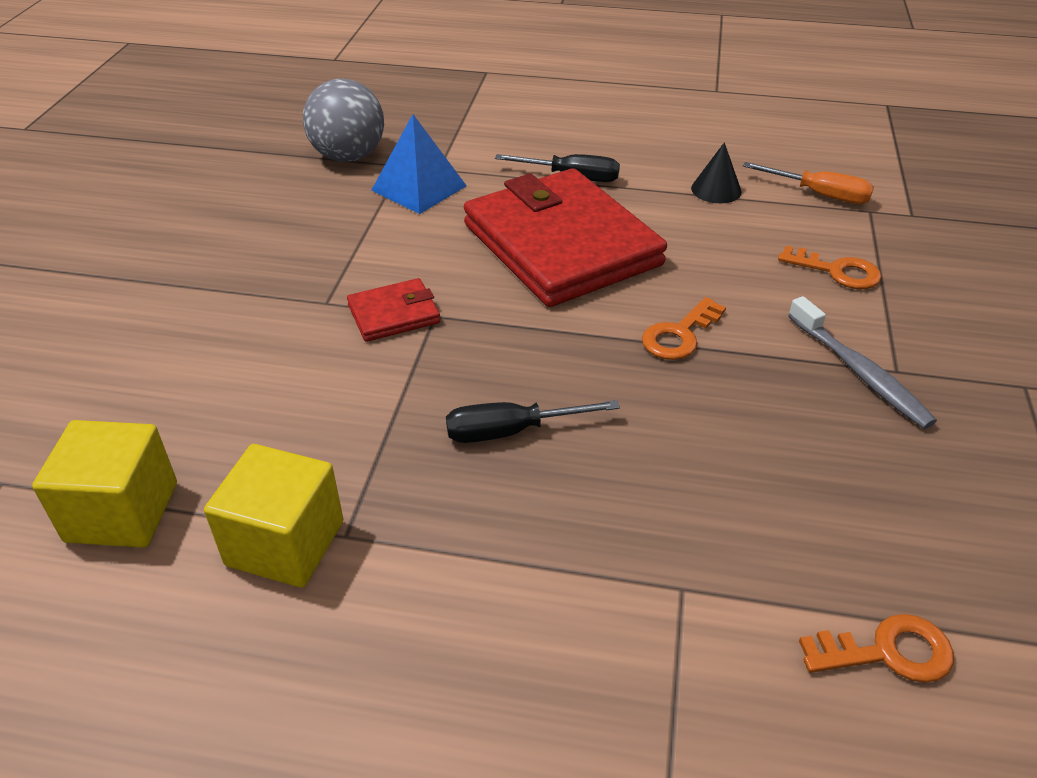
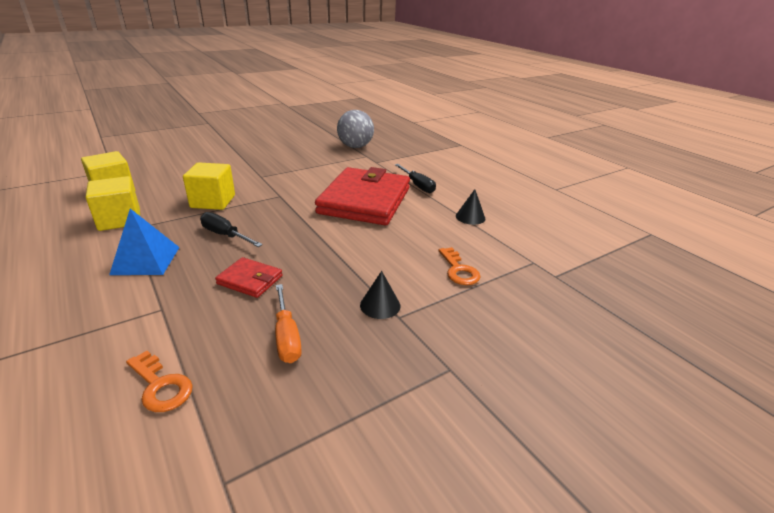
camera: 45 degrees right, 10 degrees down
(359, 397) = (213, 201): none -> yellow cube
(394, 314) = (270, 189): red wallet -> red wallet (250, 280)
(419, 188) = (356, 164): blue pyramid -> blue pyramid (146, 260)
(679, 335) = (340, 247): orange key -> none
(820, 195) = (519, 243): orange screwdriver -> orange screwdriver (287, 336)
(859, 372) = (380, 305): grey toothbrush -> black cone

